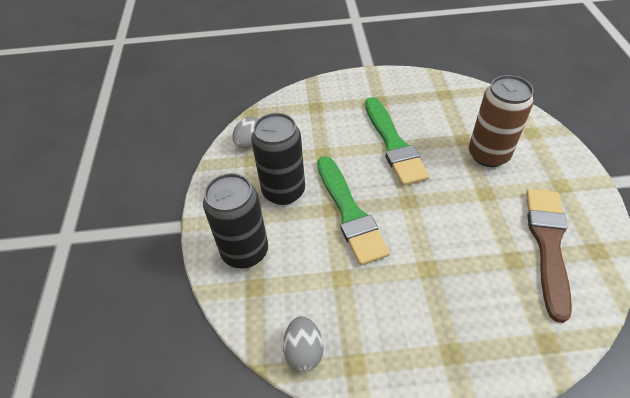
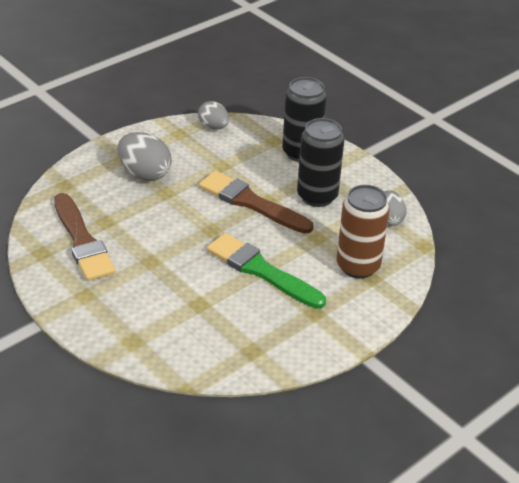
camera: 140 degrees right, 10 degrees down
(349, 213) = (251, 203): green brush -> brown brush
(438, 310) = (144, 174): none -> grey egg
(488, 155) = (165, 297): brown can -> brown can (358, 266)

